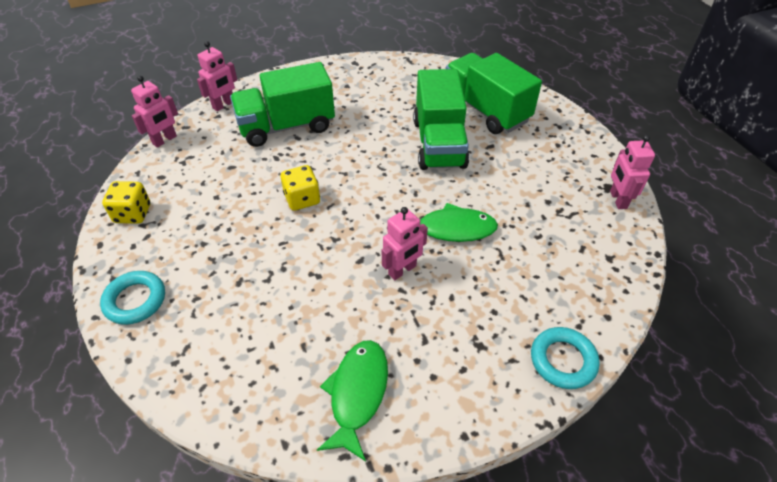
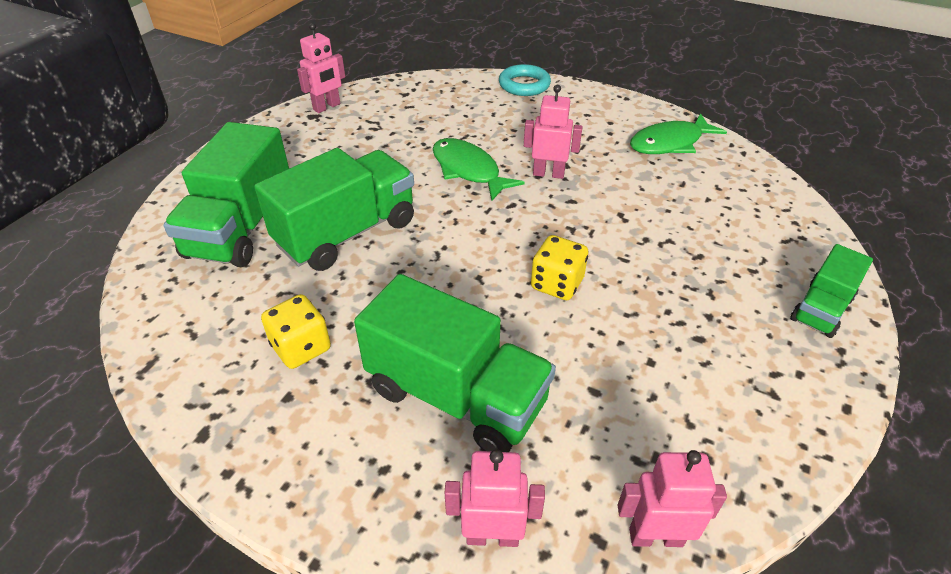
camera: 130 degrees left, 5 degrees down
(133, 214) = (781, 421): yellow dice -> yellow dice (301, 347)
(135, 300) = (821, 309): turquoise ring -> green truck

